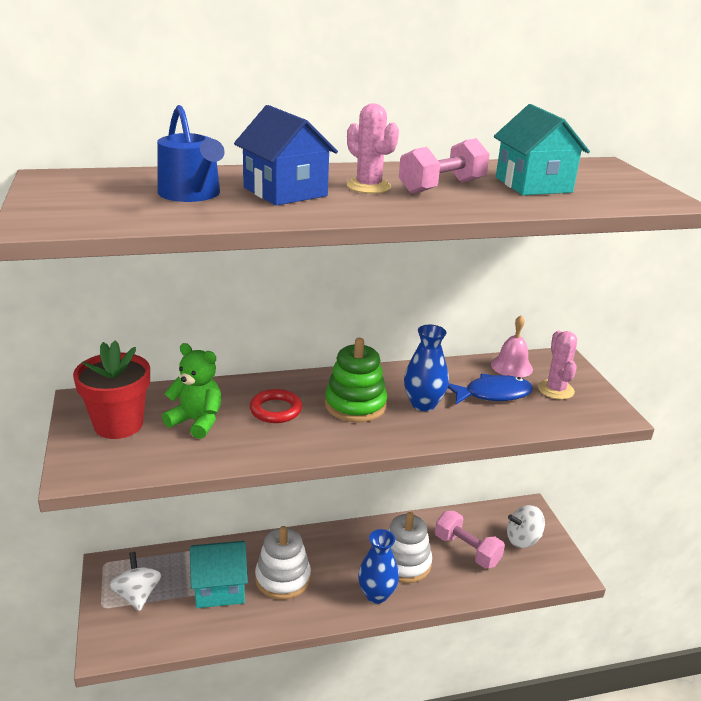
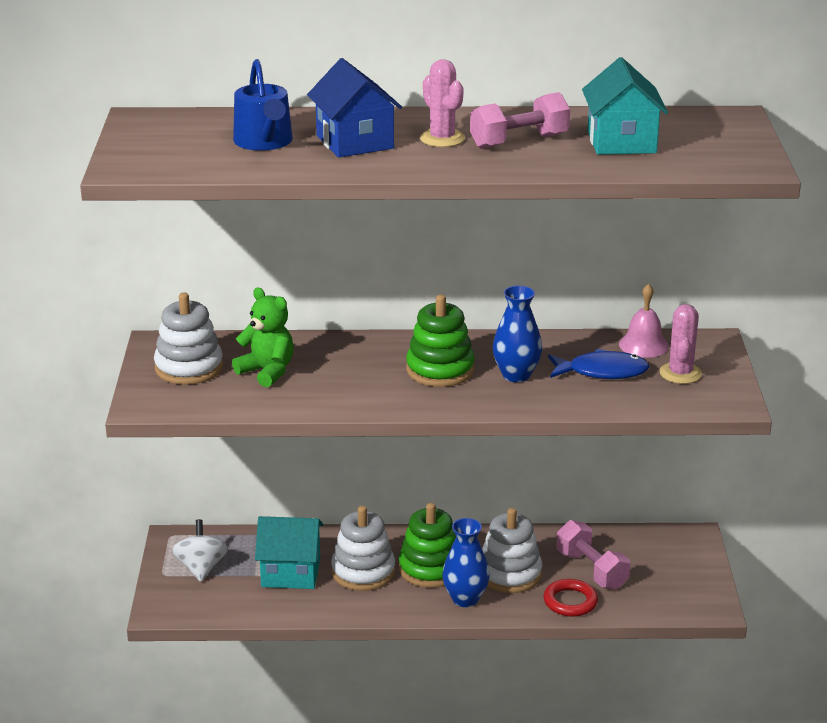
camera: 15 degrees right, 0 degrees up
(118, 424) = (189, 368): red flower pot -> white stacking toy
(276, 410) = (352, 367): red ring -> red ring (570, 602)
(338, 567) = (430, 569): none -> green stacking toy
(523, 539) = (667, 567): white spinning top -> none

